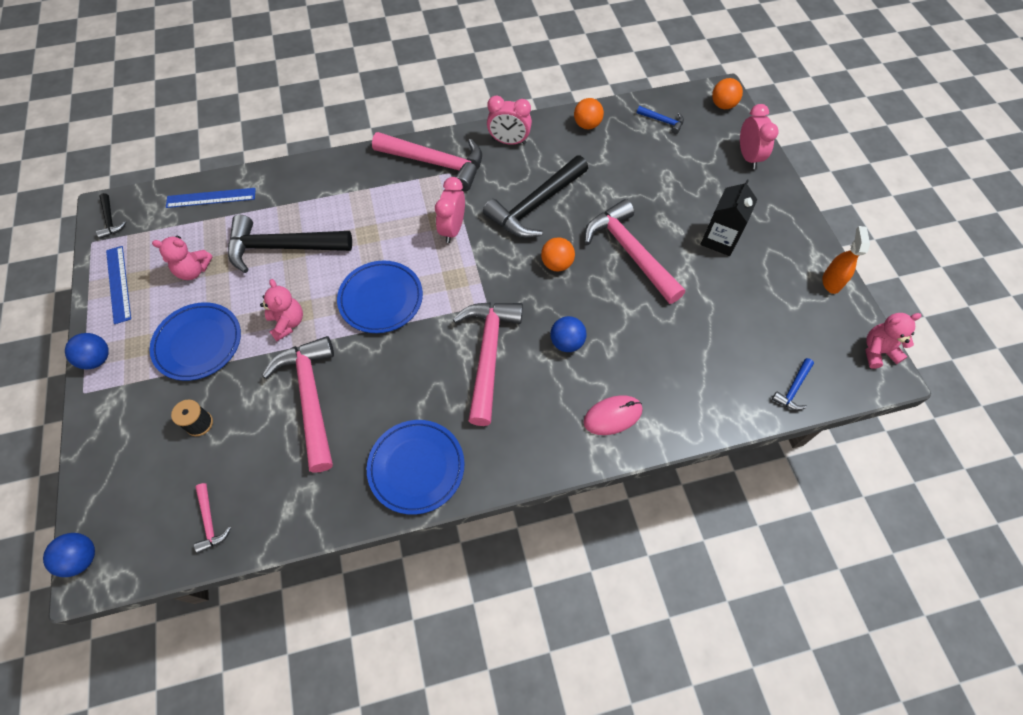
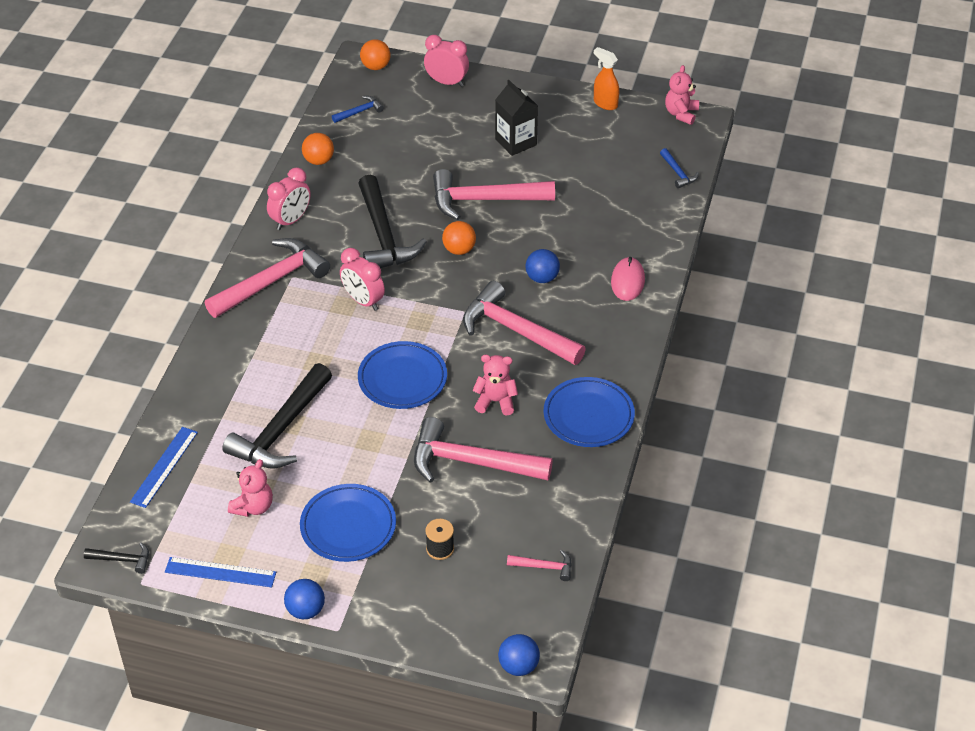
camera: 60 degrees left, 15 degrees down
(287, 323) = (376, 453): pink teddy bear -> pink teddy bear (495, 401)

